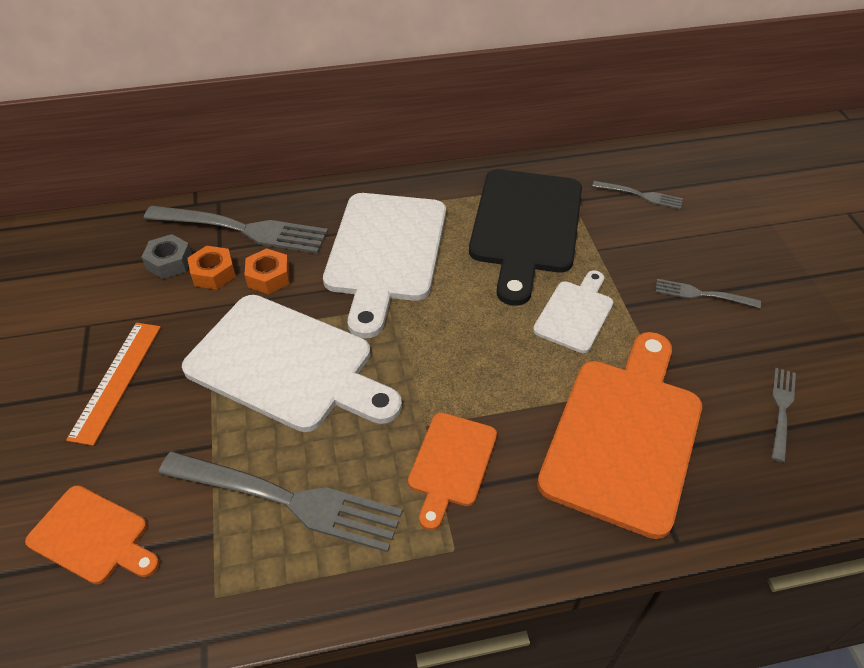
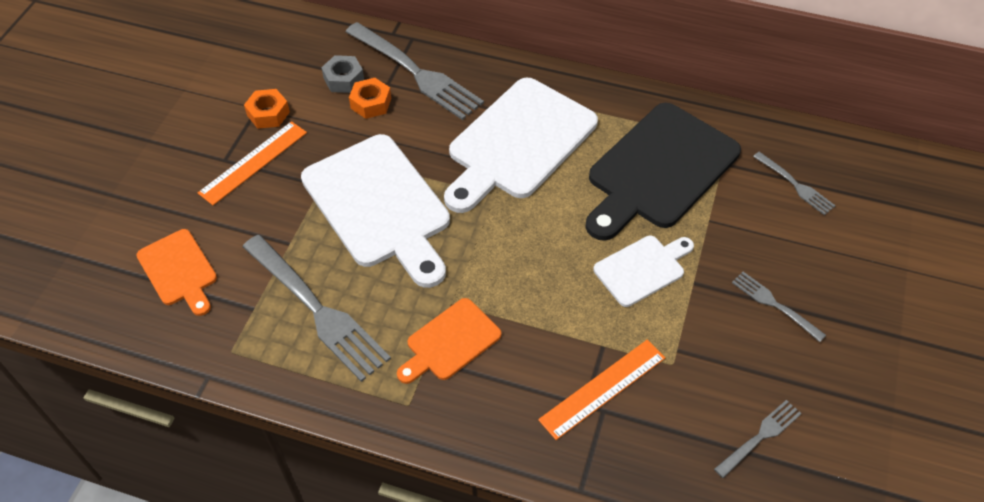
camera: 30 degrees right, 5 degrees up
(269, 277) = (411, 125): orange nut -> orange nut (268, 114)
(623, 435) = (603, 388): orange cutting board -> orange ruler

